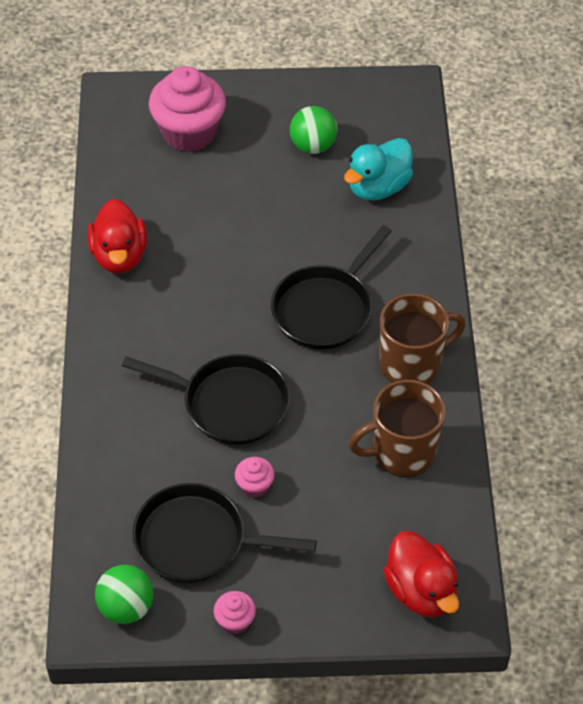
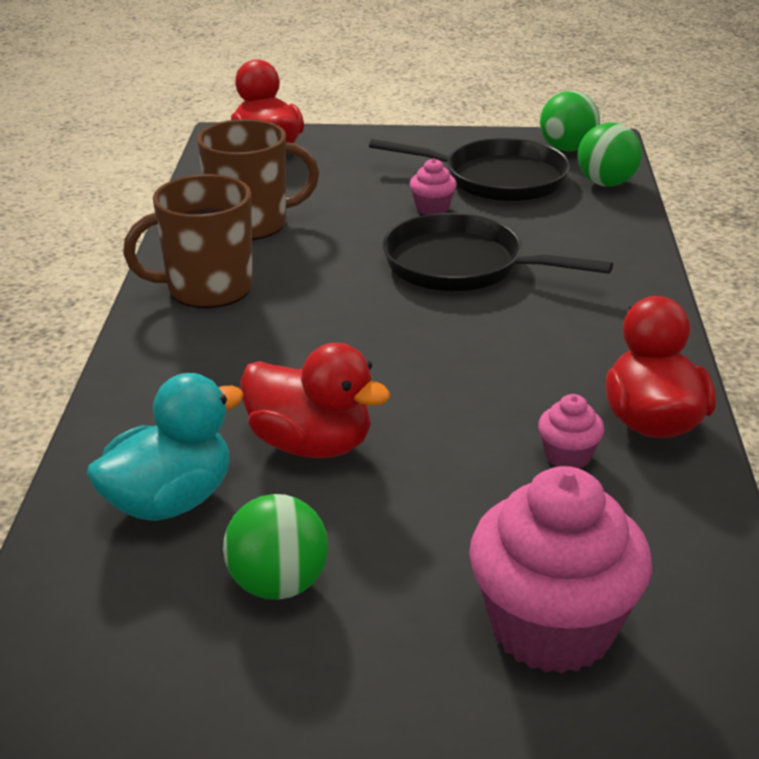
camera: 175 degrees left, 20 degrees down
(99, 539) = (606, 183): none -> green ball
(235, 621) = (457, 140): pink cupcake -> pink cupcake (568, 456)
(312, 228) = (311, 444): none -> red duck
(325, 309) = (313, 345): black pan -> none

